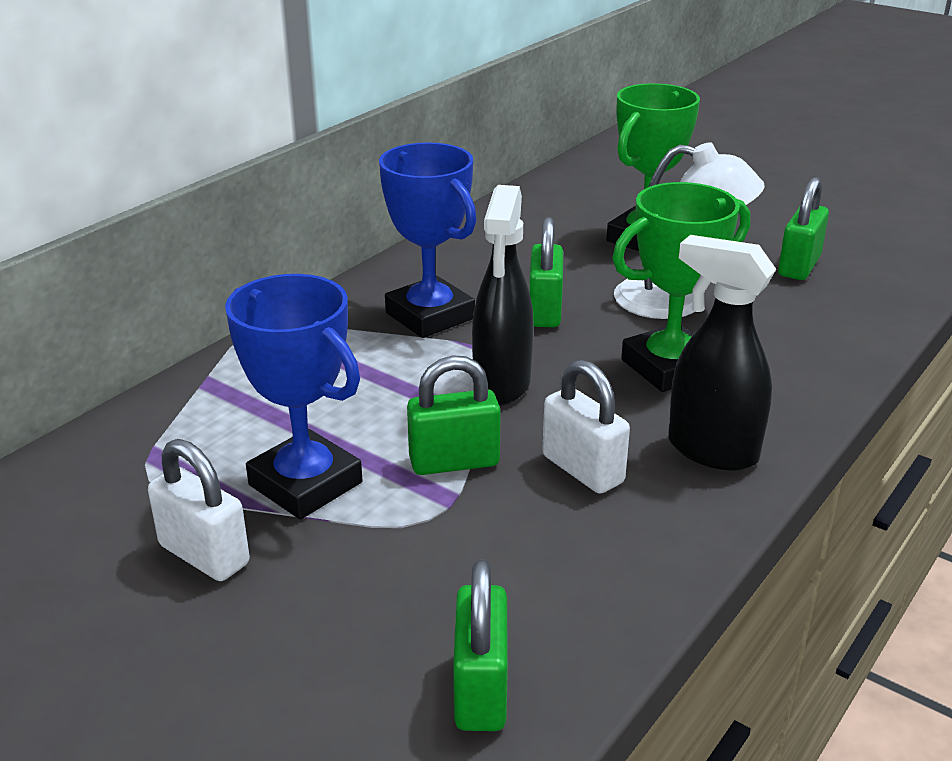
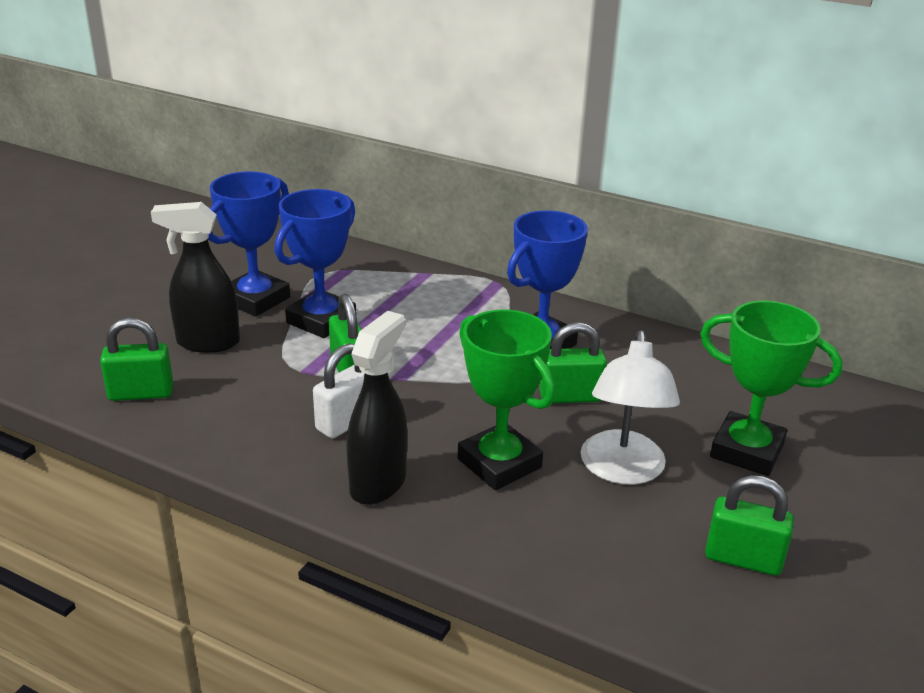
camera: 80 degrees right, 0 degrees up
(204, 555) = (256, 299): white padlock -> blue trophy
(501, 385) = (449, 382): black spray bottle -> black spray bottle (207, 342)

